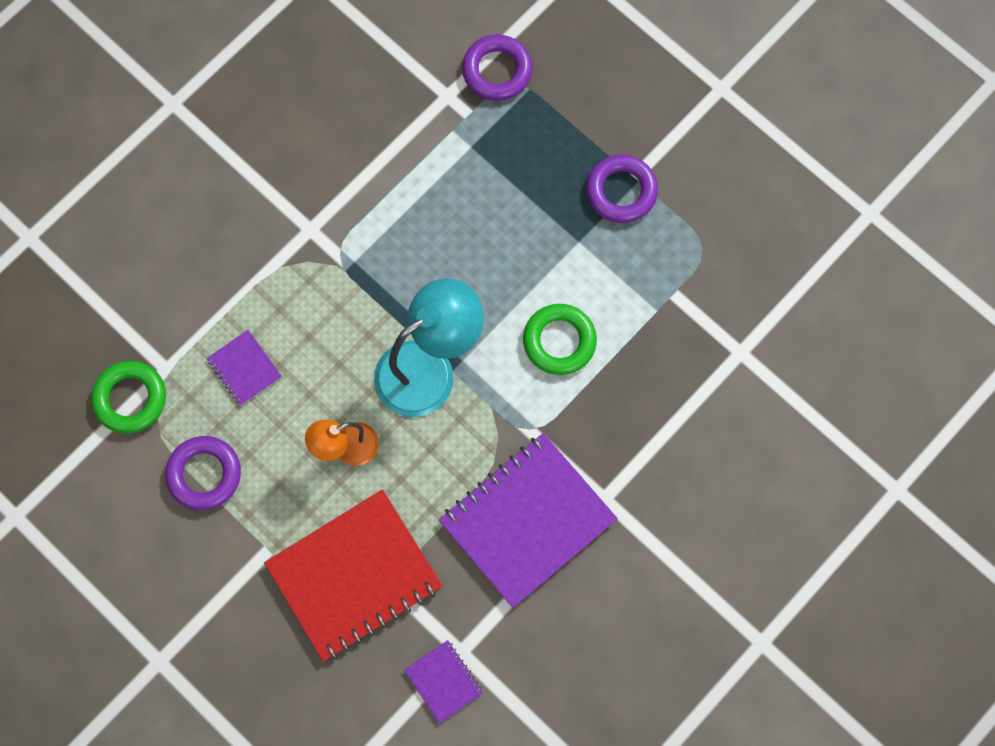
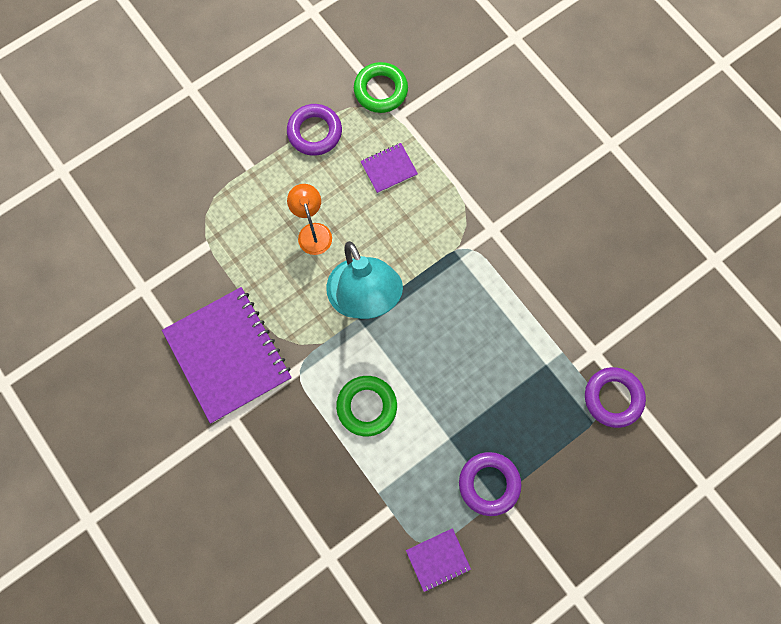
camera: 100 degrees right, 0 degrees up
(354, 576) = (217, 223): red notebook -> none
(443, 681) = (125, 273): purple notebook -> purple notebook (438, 559)

